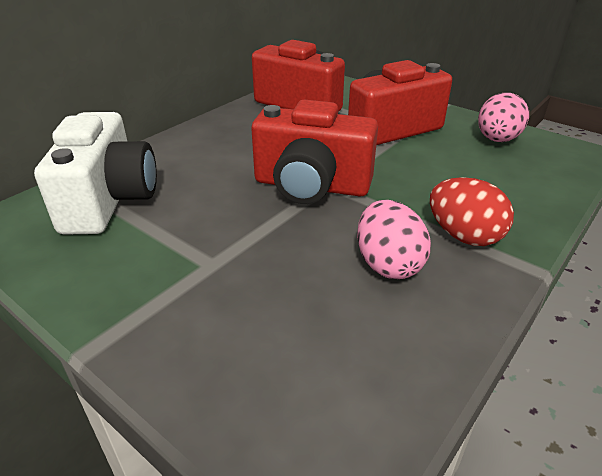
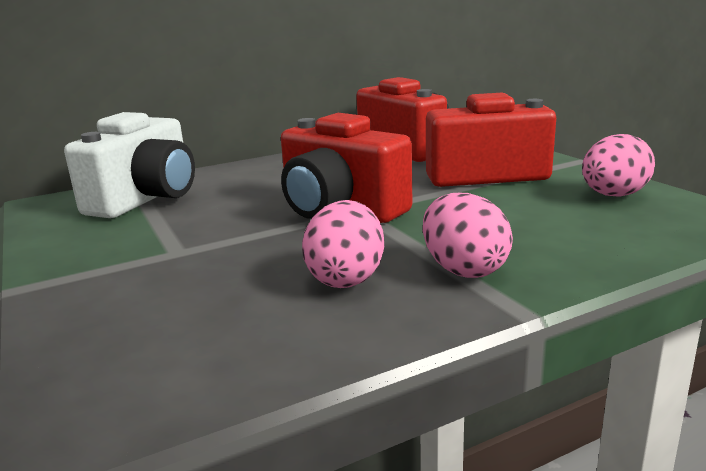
camera: 25 degrees right, 15 degrees down
(464, 236) = (464, 269): red egg -> pink egg

